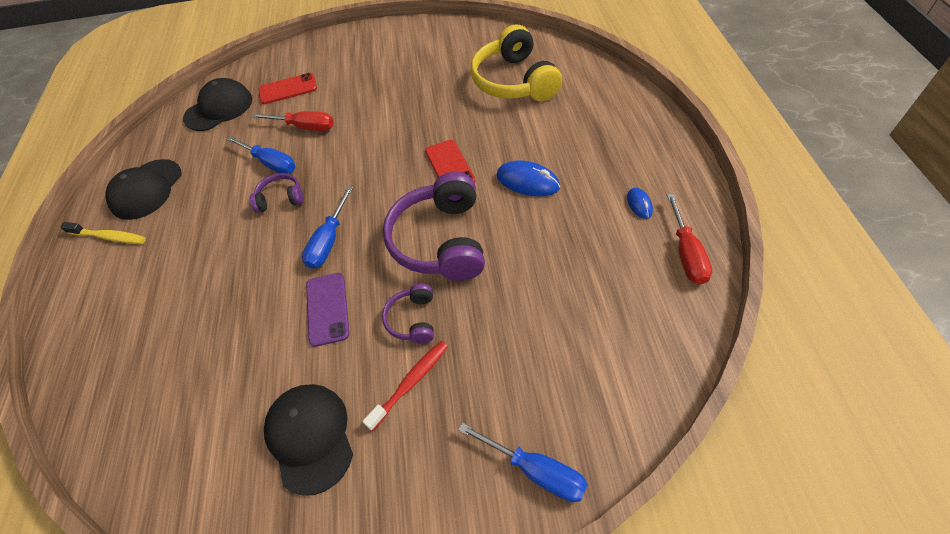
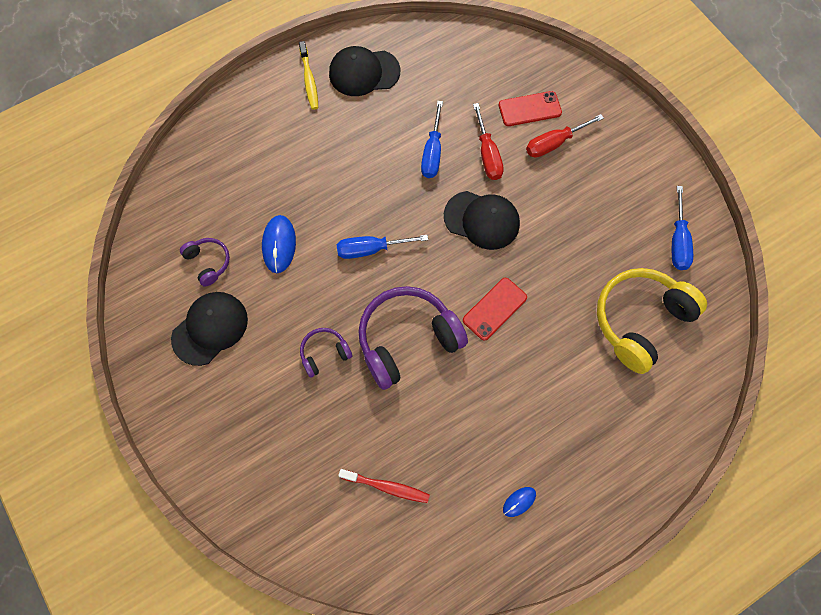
camera: 60 degrees right, 15 degrees up
(219, 108) = (477, 65): black cap -> black cap (482, 220)
(280, 199) = (398, 185): purple headphones -> purple headphones (208, 262)
(288, 89) = (529, 109): red phone -> red phone turned 60 degrees counterclockwise
(327, 309) = (309, 284): purple phone -> none
(411, 382) = (273, 377): red toothbrush -> red toothbrush (387, 487)
(527, 181) = (505, 388): blue mouse -> blue mouse (279, 245)
(535, 470) = (240, 493): blue screwdriver -> blue screwdriver (678, 241)
(686, 253) = (477, 559): red screwdriver -> red screwdriver (554, 143)

